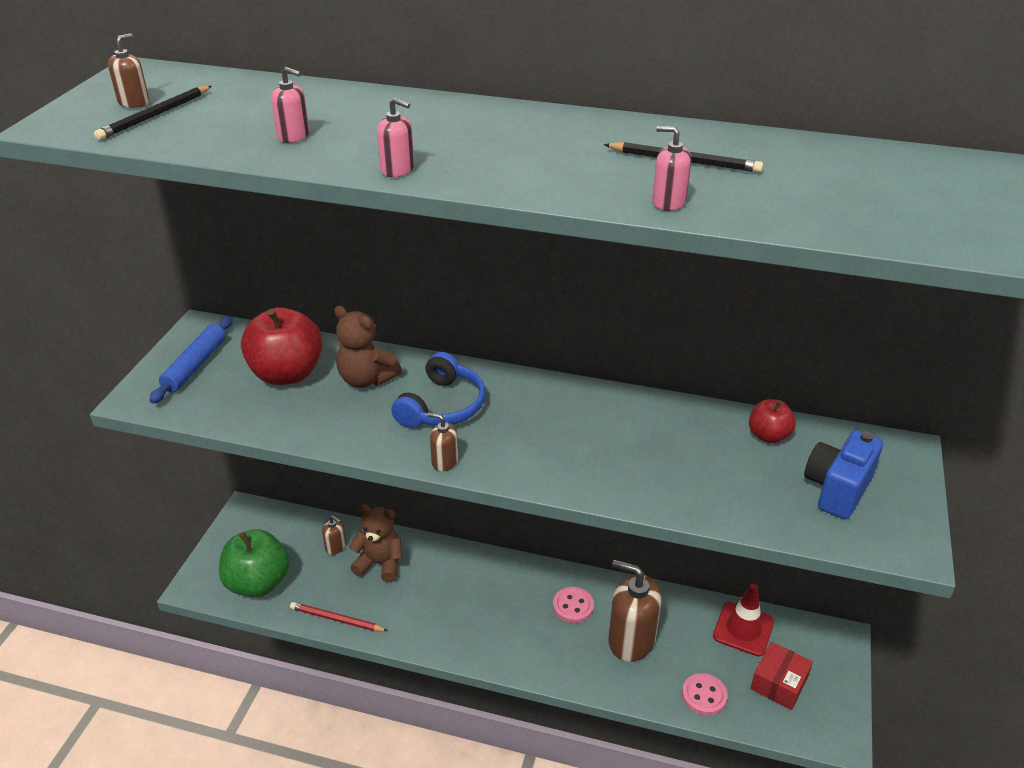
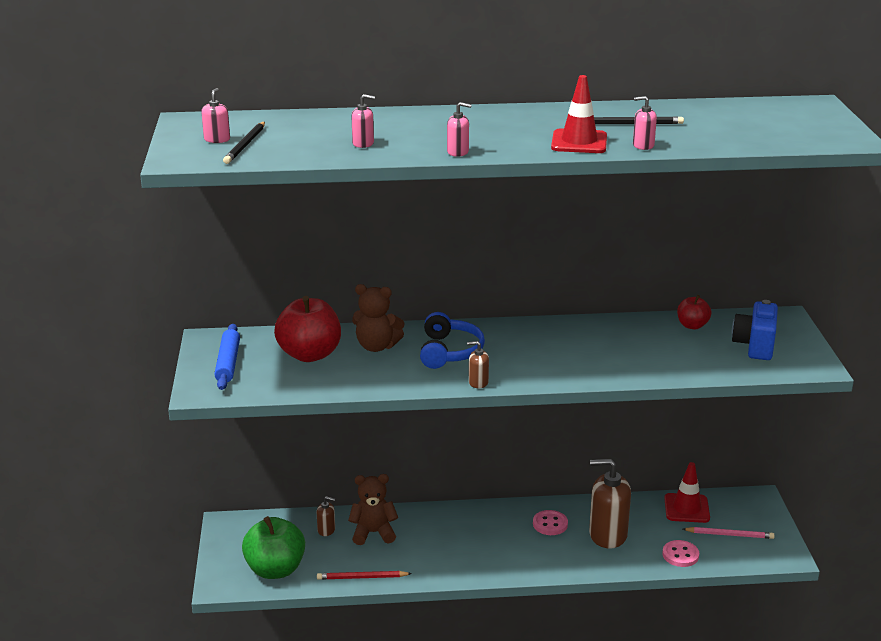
camera: 20 degrees left, 10 degrees down
(134, 102) = (217, 139): brown soap dispenser -> pink soap dispenser
(579, 181) = (579, 142): none -> red traffic cone
(779, 683) = (729, 535): red box -> pink pencil

